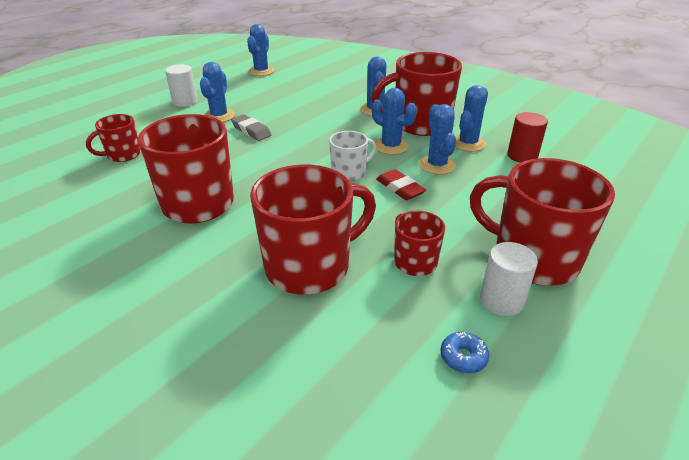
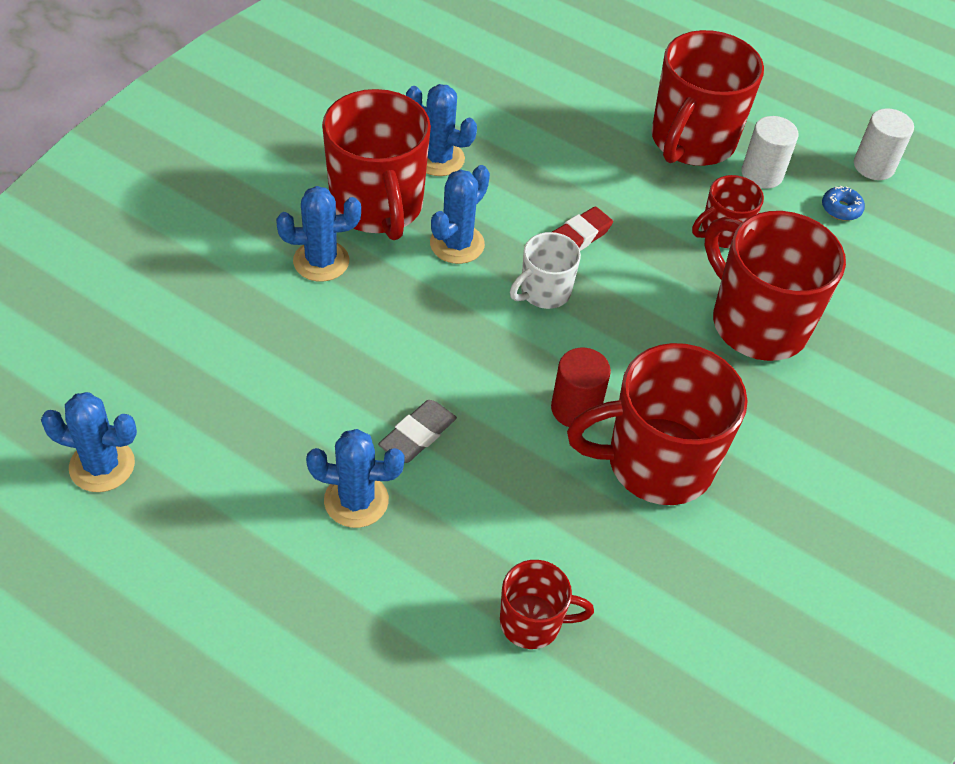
camera: 100 degrees left, 15 degrees up
(123, 155) = (532, 622): red mug -> red mug turned 45 degrees counterclockwise
(185, 102) = (284, 583): white cylinder -> white cylinder (873, 166)
(349, 173) = (544, 292): white mug -> white mug turned 90 degrees counterclockwise
(437, 165) = (508, 197): blue cactus -> none
(522, 156) = (470, 110): red cylinder -> red cylinder (575, 409)

